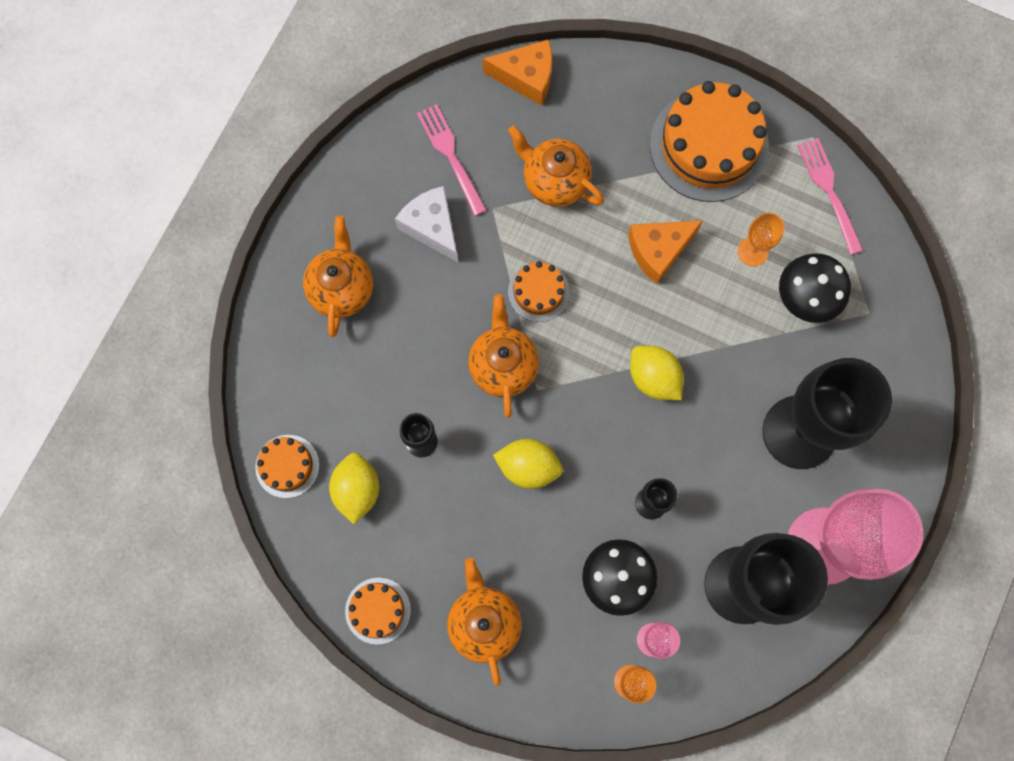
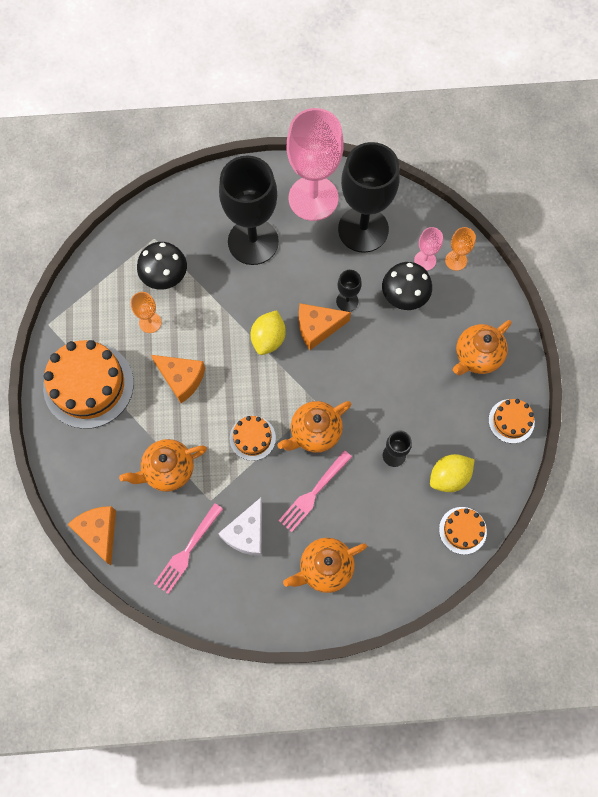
camera: 120 degrees left, 5 degrees down
(528, 467) = (369, 382): yellow lemon -> none
(555, 181) = (168, 470): orange teapot -> orange teapot turned 60 degrees clockwise
(635, 445) = (317, 328): none -> orange cheese
(829, 191) = (83, 297): pink fork -> pink fork (313, 493)

